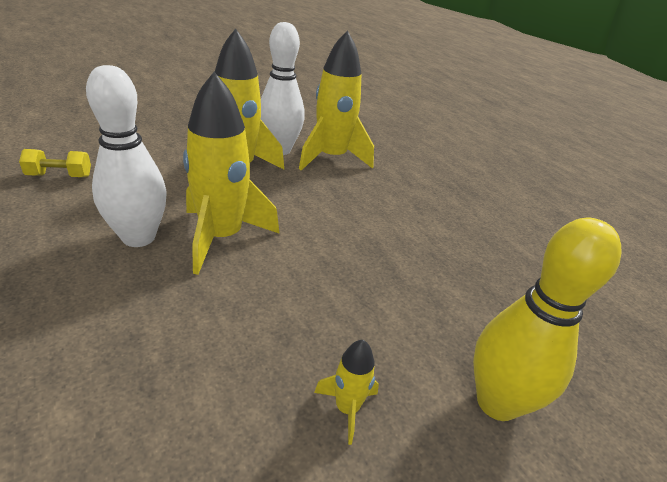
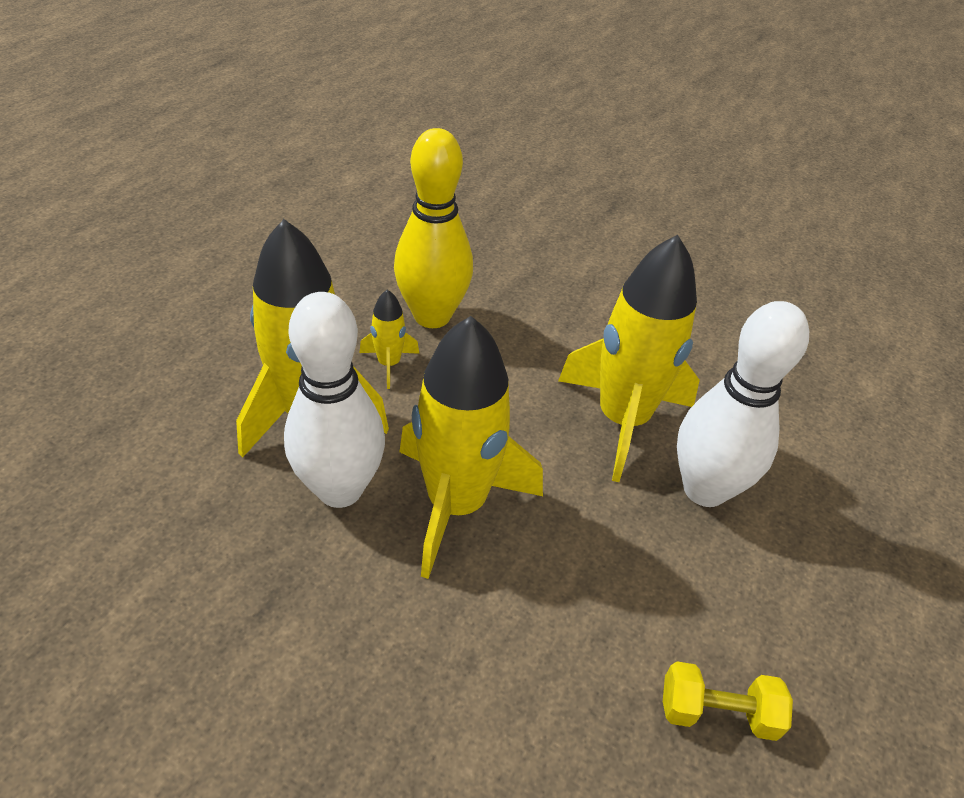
camera: 120 degrees left, 10 degrees up
(60, 176) = (717, 712): yellow dumbbell -> yellow dumbbell turned 45 degrees counterclockwise
(347, 408) = (697, 261): yellow rocket -> yellow rocket (389, 364)
(496, 402) = (612, 201): yellow bowling pin -> yellow bowling pin (432, 316)

